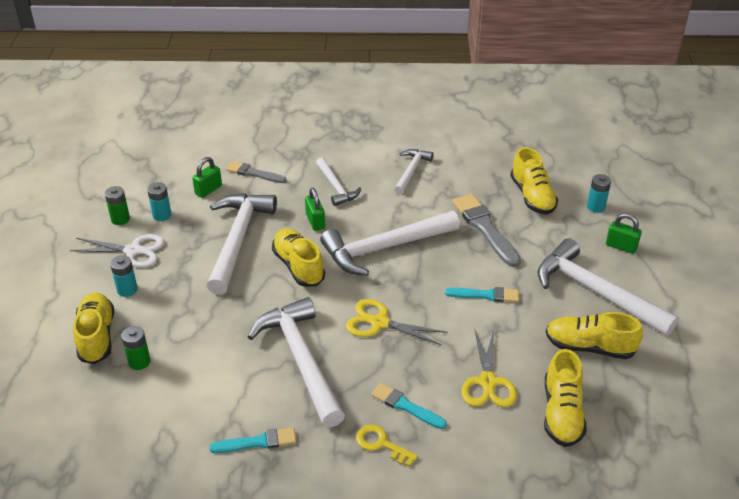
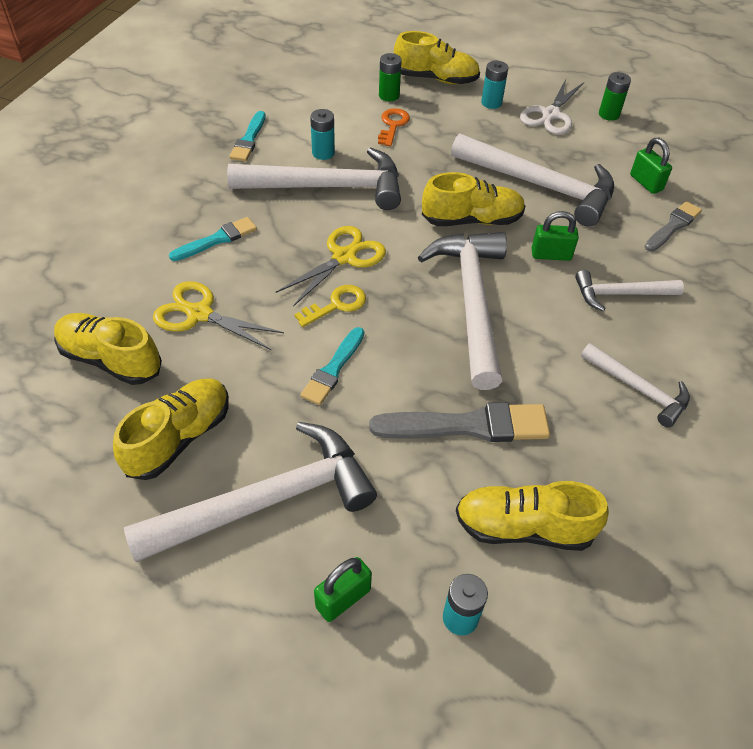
camera: 110 degrees right, 10 degrees up
(162, 215) = (606, 142): turquoise battery -> turquoise battery (323, 153)
(190, 345) = (392, 125): none -> orange key
(381, 444) = (187, 209): yellow key -> yellow key (336, 305)

